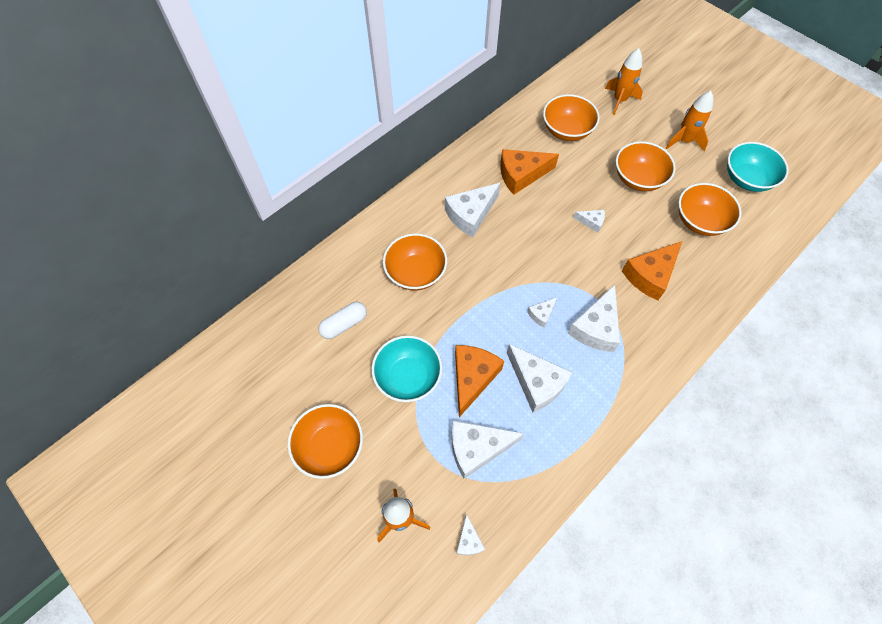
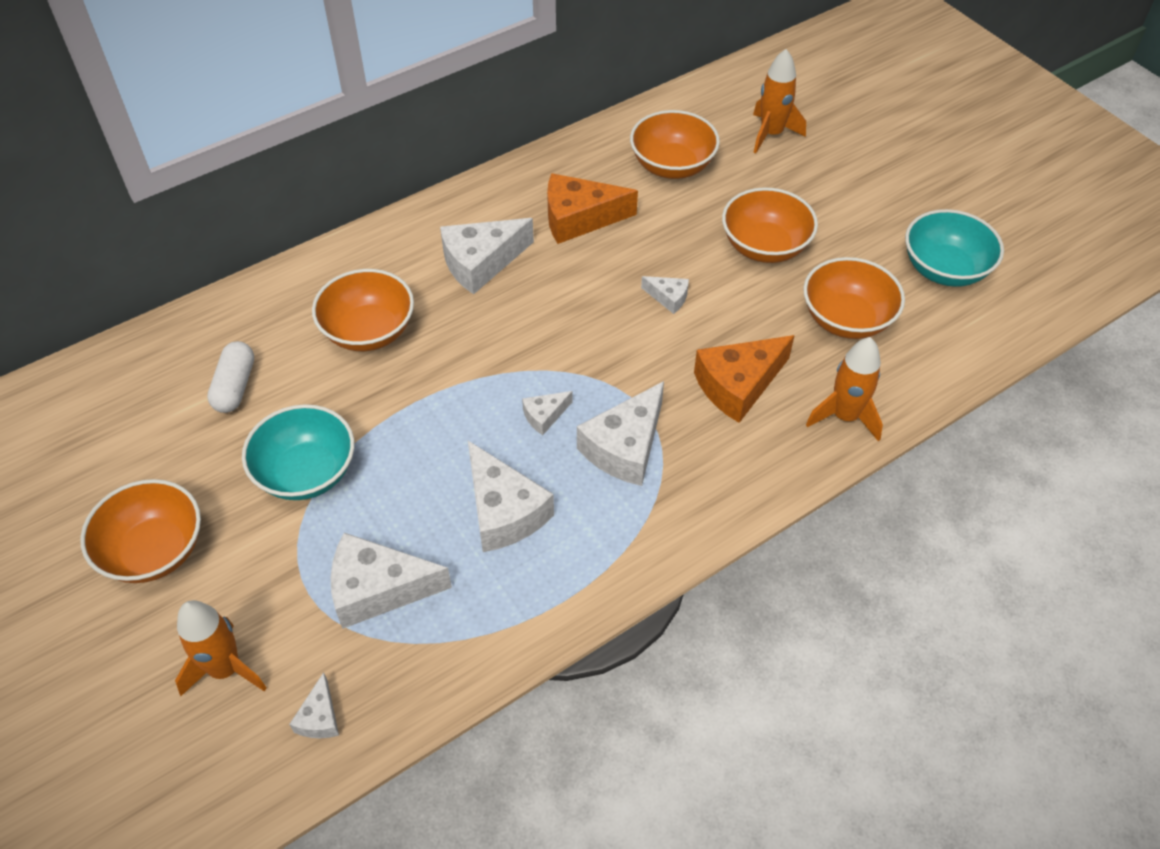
camera: 10 degrees right, 10 degrees down
(344, 324) = (235, 386): white capsule -> white capsule turned 60 degrees counterclockwise
(472, 378) = (405, 489): orange cheese -> none
(684, 141) = (857, 203): orange rocket -> orange rocket (845, 417)

